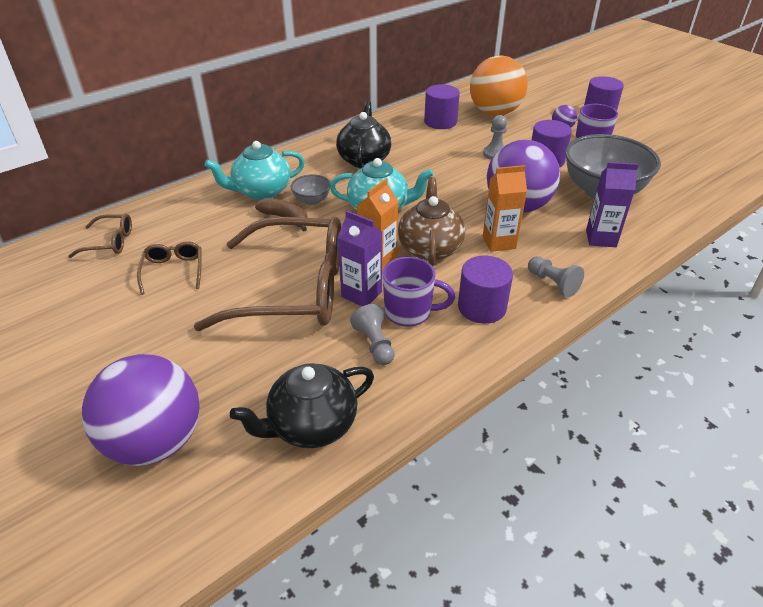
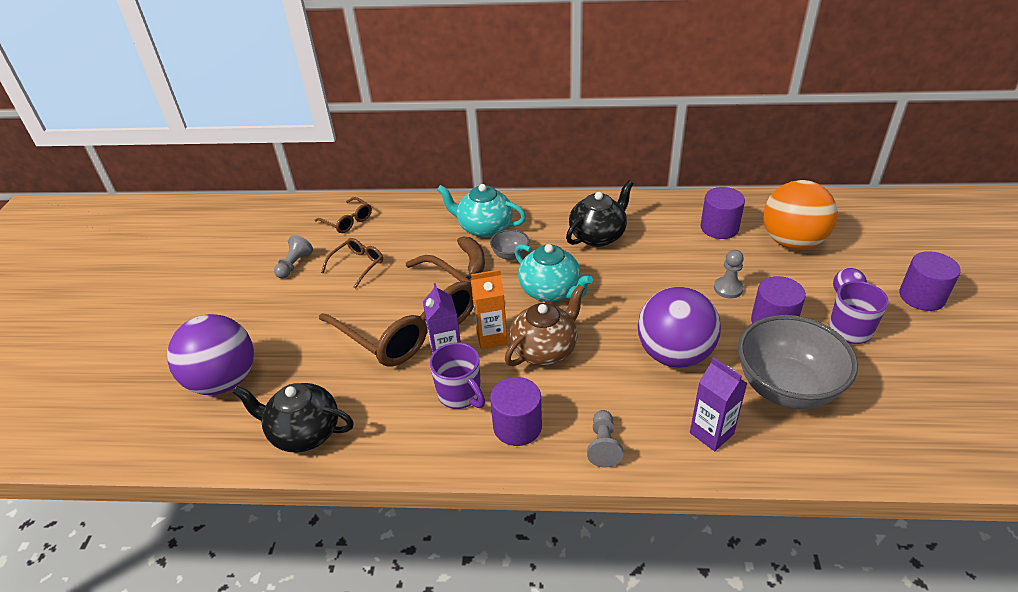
camera: 45 degrees right, 0 degrees up
(374, 344) = (407, 403): grey pawn -> grey pawn (294, 265)
(499, 242) = (609, 379): orange carton -> none

